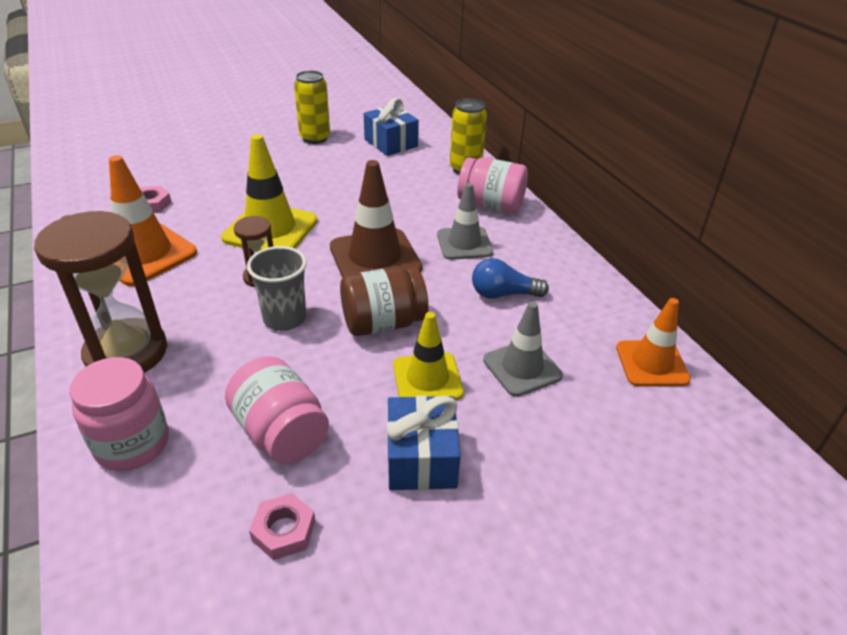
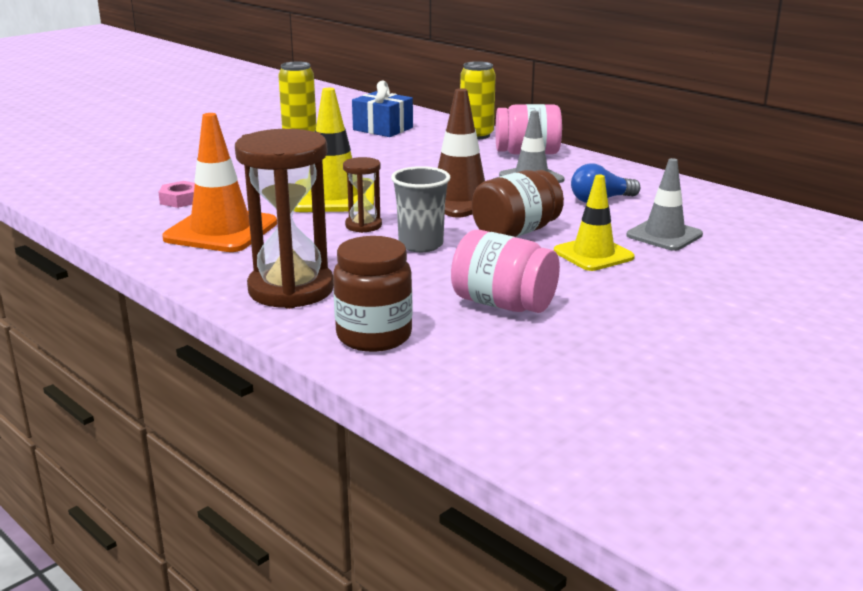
camera: 20 degrees left, 15 degrees down
(132, 444) = (374, 336): pink jar -> brown jar
(283, 530) = (573, 350): pink nut -> none
(421, 458) = (640, 294): blue gift -> none
(651, 363) = (762, 216): orange traffic cone -> none

